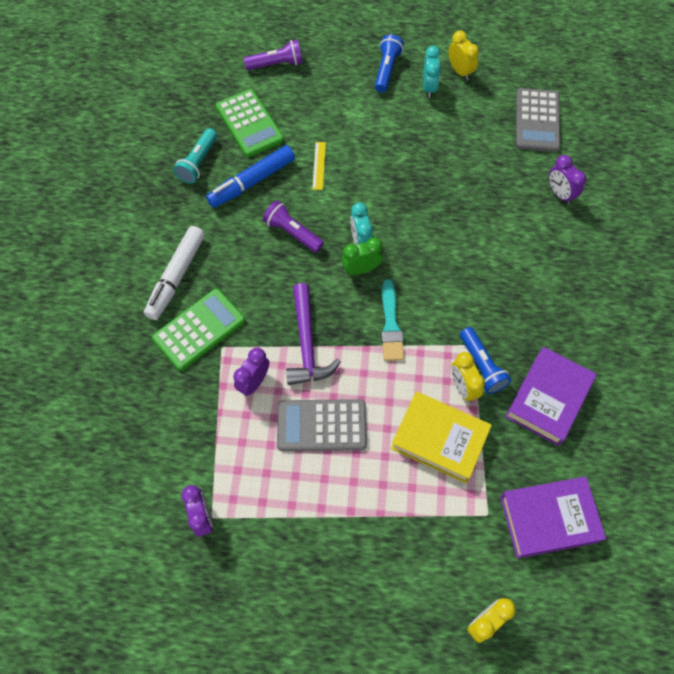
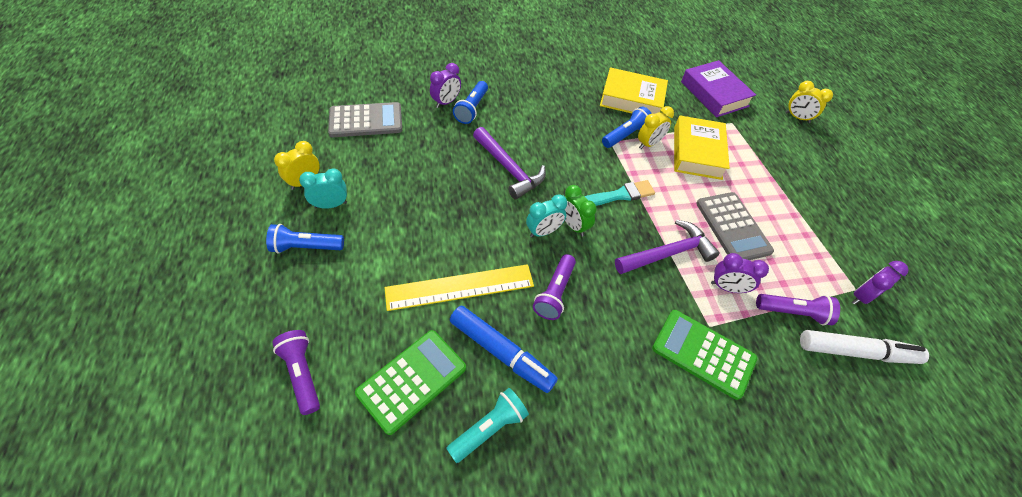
camera: 110 degrees left, 10 degrees down
(176, 276) = (655, 399): white marker -> white marker (855, 351)
(198, 163) = (489, 428): turquoise flashlight -> turquoise flashlight turned 45 degrees counterclockwise
(209, 432) = (793, 312): none -> purple flashlight
(319, 165) = (460, 287): yellow ruler -> yellow ruler, size x2.18
(448, 231) = (509, 168): none -> purple hammer
(546, 216) = (472, 109): none -> blue flashlight
(548, 399) = (632, 99): purple book -> yellow book

